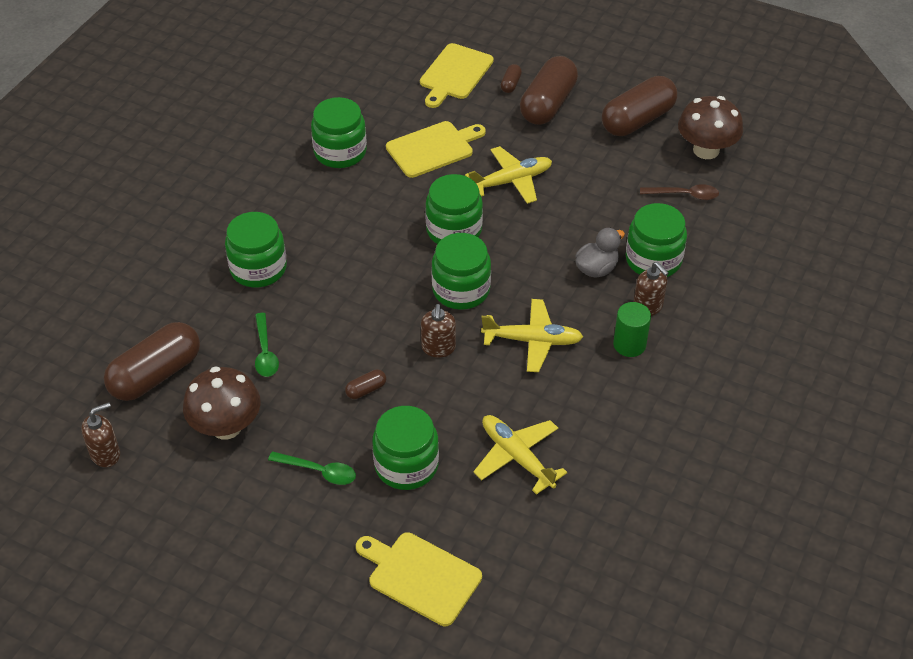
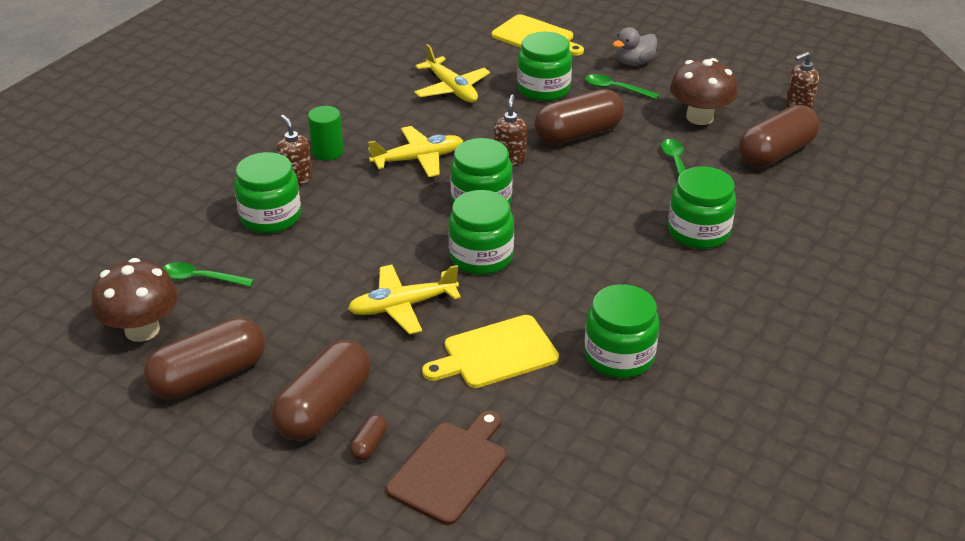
camera: 175 degrees left, 10 degrees down
(366, 390) = (578, 134): brown capsule -> brown capsule, size x2.39
(455, 74) = (450, 469): yellow cutting board -> brown cutting board
(533, 341) = (418, 159): yellow plane -> yellow plane turned 150 degrees clockwise
(596, 269) = (334, 212): grey duck -> grey duck (634, 62)
(685, 195) = (200, 278): brown spoon -> green spoon

